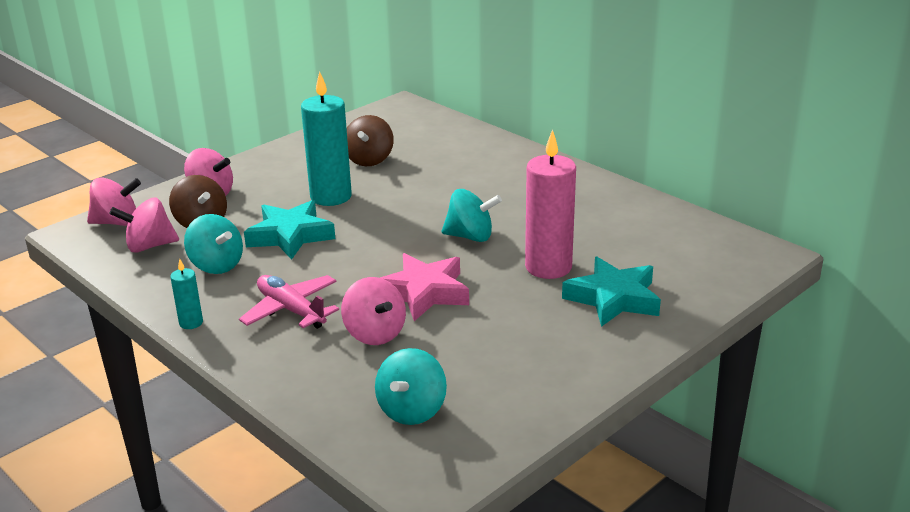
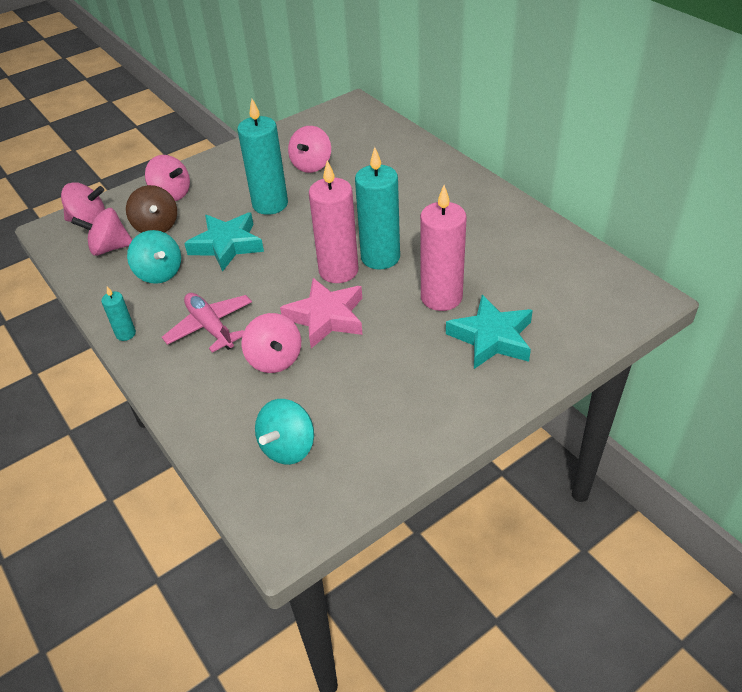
camera: 10 degrees right, 15 degrees up
(369, 160) = (311, 165): brown spinning top -> pink spinning top
(426, 251) = (338, 271): none -> pink candle
(470, 236) = (380, 257): turquoise spinning top -> turquoise candle

